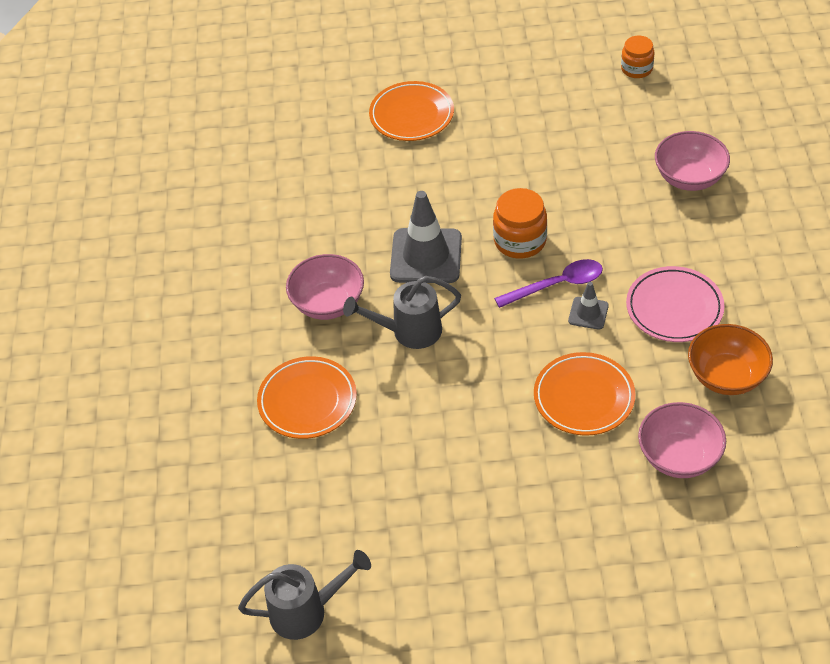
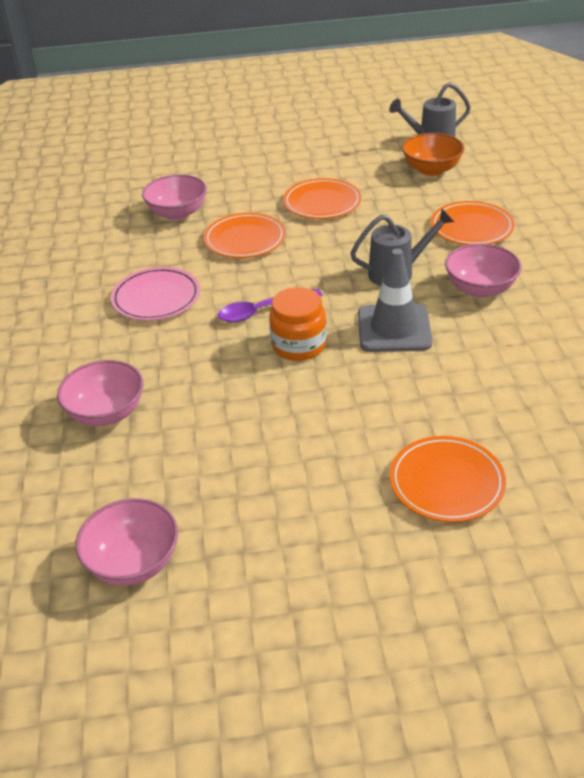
camera: 175 degrees right, 10 degrees down
(485, 464) = (322, 203): none -> orange plate
(588, 313) = (235, 291): grey traffic cone -> none
(636, 69) = (133, 562): orange jar -> pink bowl
(726, 376) = (126, 256): orange bowl -> orange bowl (431, 170)

